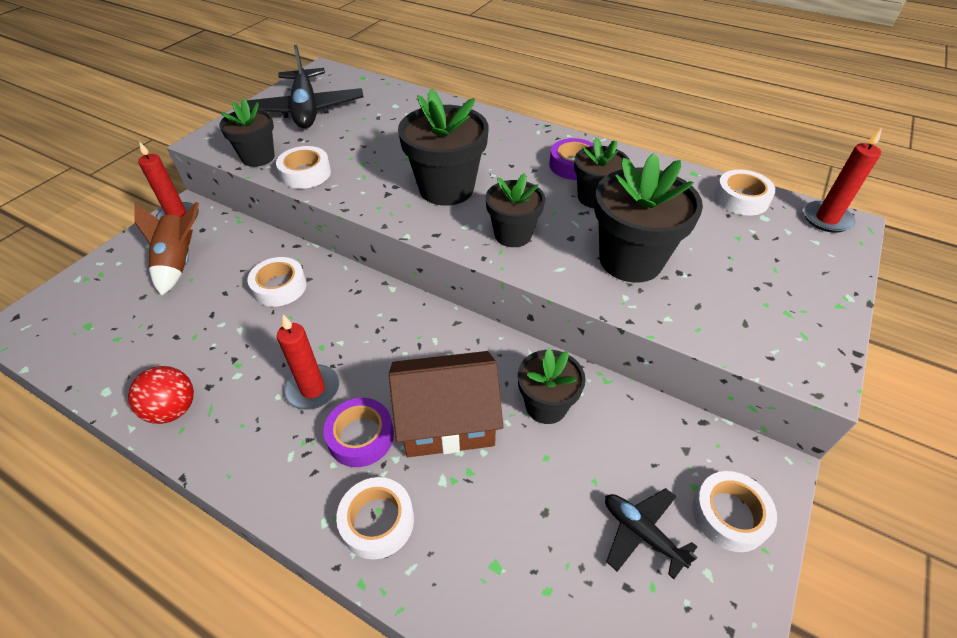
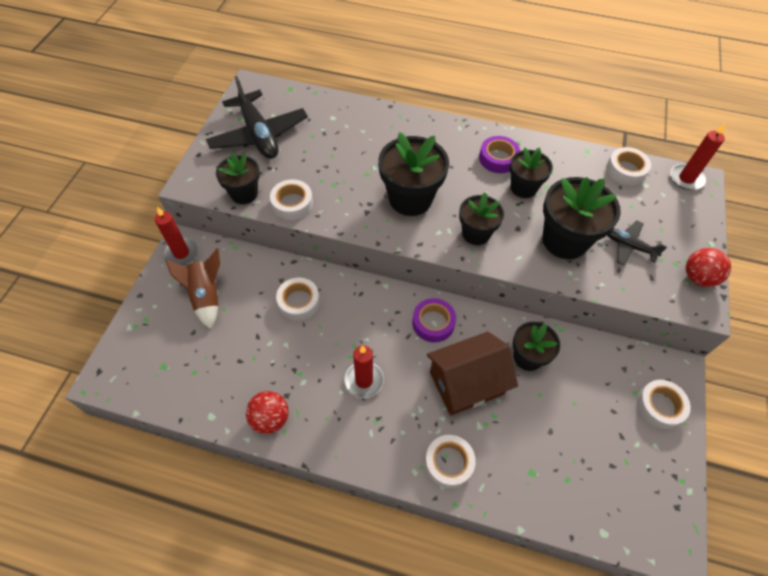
camera: 15 degrees left, 10 degrees up
(361, 436) = (413, 408): purple tape -> purple tape (433, 323)
(641, 533) = (612, 430): black plane -> black plane (629, 246)
(819, 335) = (698, 278): none -> red ball

